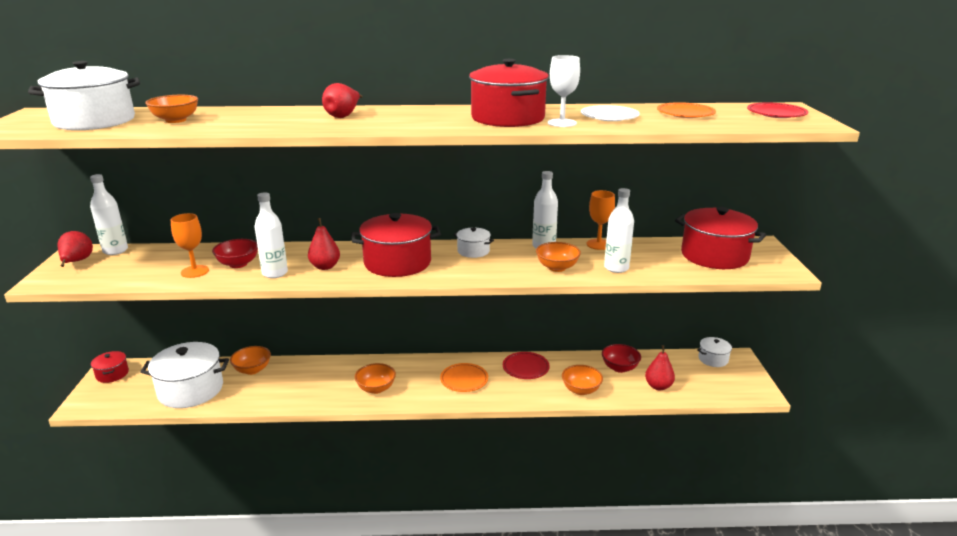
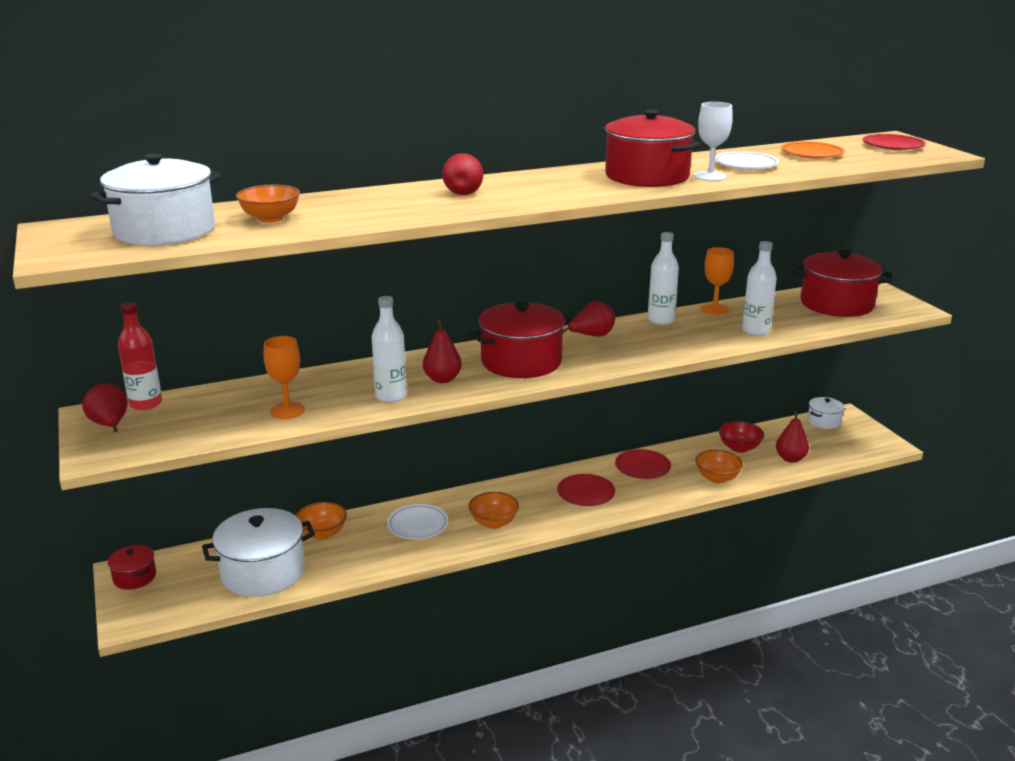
camera: 20 degrees left, 0 degrees up
(115, 251) = (146, 404): white bottle -> red bottle
(238, 264) = (332, 393): red bowl -> none
(321, 378) = (418, 525): none -> white plate
(464, 380) = (586, 493): orange plate -> red plate
(473, 251) = (591, 336): white pot -> red pear
(557, 267) = (697, 340): orange bowl -> none

